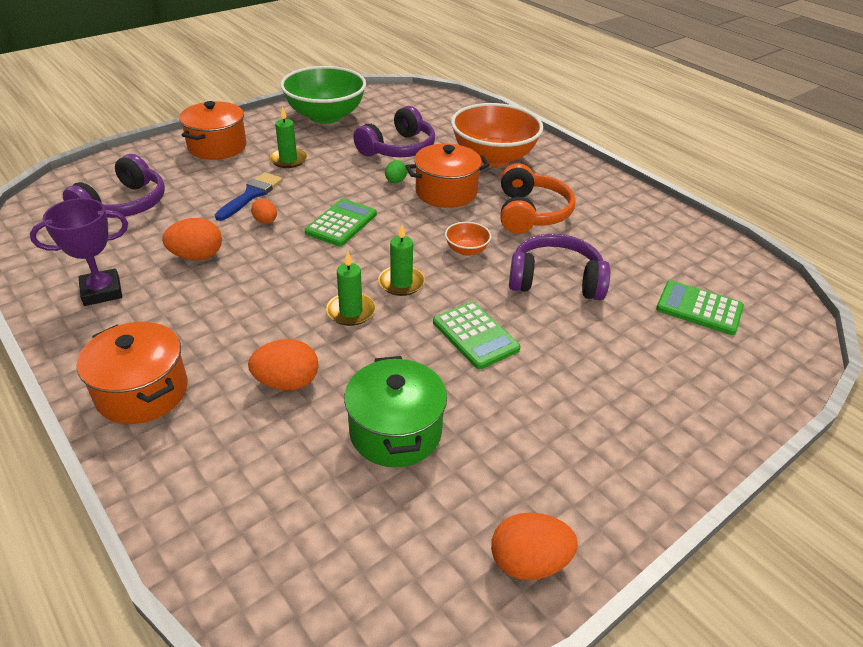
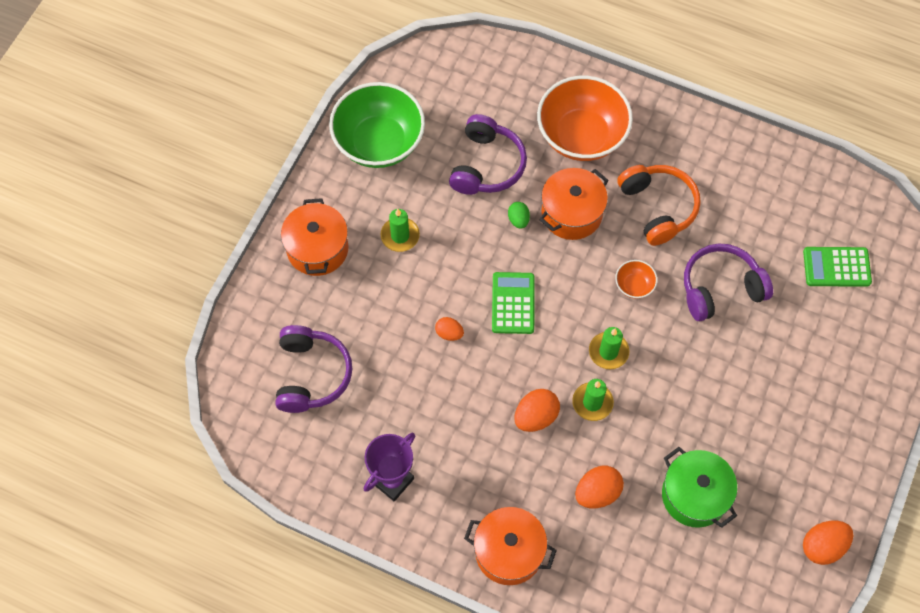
camera: 25 degrees left, 25 degrees up
(197, 256) = (430, 404): orange egg -> orange egg (536, 417)
(251, 195) = (408, 304): blue brush -> none
(475, 336) = (695, 381): green calculator -> none

